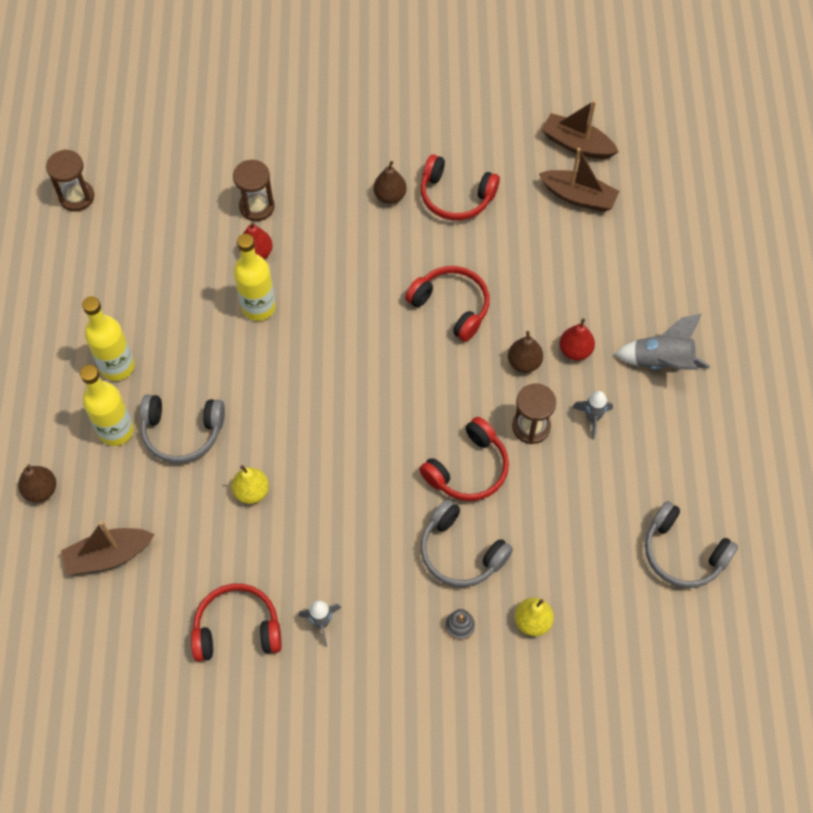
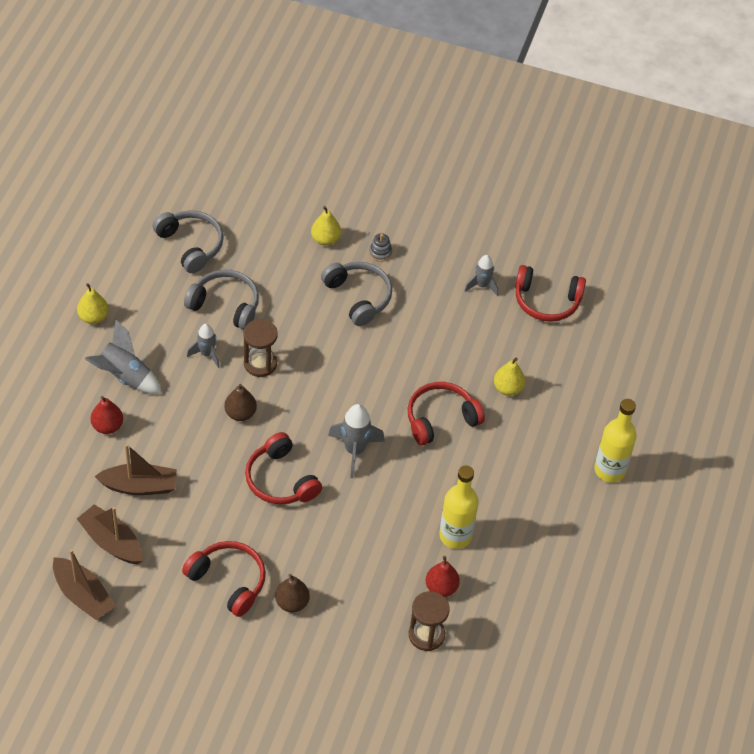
camera: 165 degrees left, 10 degrees down
(41, 490) = (682, 443): brown pear -> none
(77, 197) = (604, 706): brown hourglass -> none
(109, 555) = (634, 379): brown boat -> brown boat (139, 486)
(117, 366) = (597, 524): yellow bottle -> none
(182, 432) = (553, 451): grey headphones -> grey headphones (225, 305)
(390, 361) = (354, 451): none -> grey rocket
(468, 469) = (326, 350): red headphones -> red headphones (440, 419)
(575, 350) = (191, 409): red pear -> red pear (107, 426)
(734, 420) = (93, 317): none -> yellow pear

